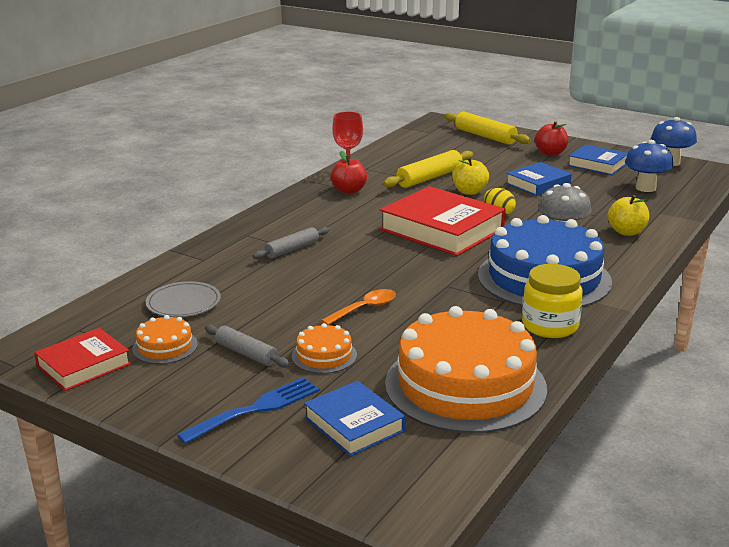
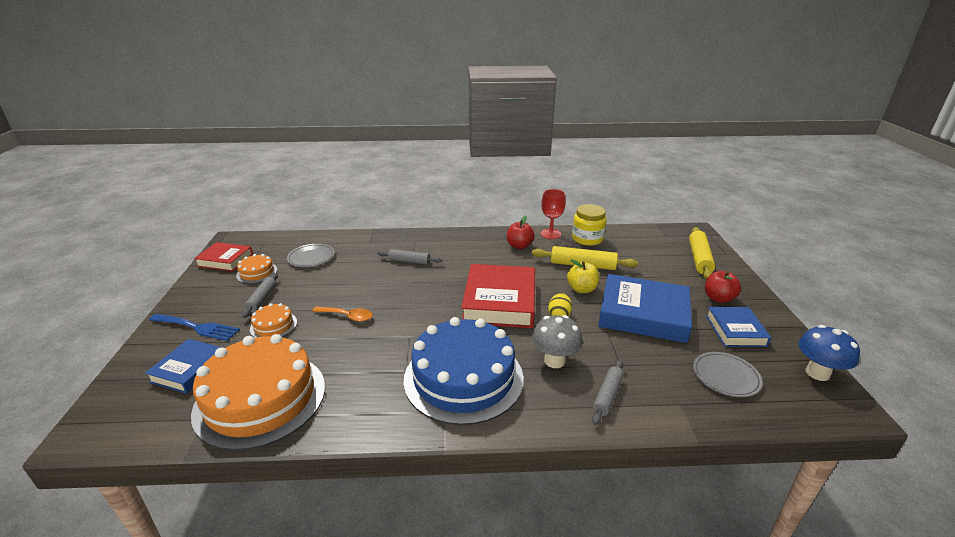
camera: 55 degrees right, 5 degrees up
(538, 184) = (643, 314): blue book -> blue book, size x1.74
(550, 326) = (380, 409): yellow jar -> yellow jar (587, 239)
(626, 232) = (607, 396): yellow apple -> grey rolling pin
(645, 188) = (725, 376): blue mushroom -> grey plate

